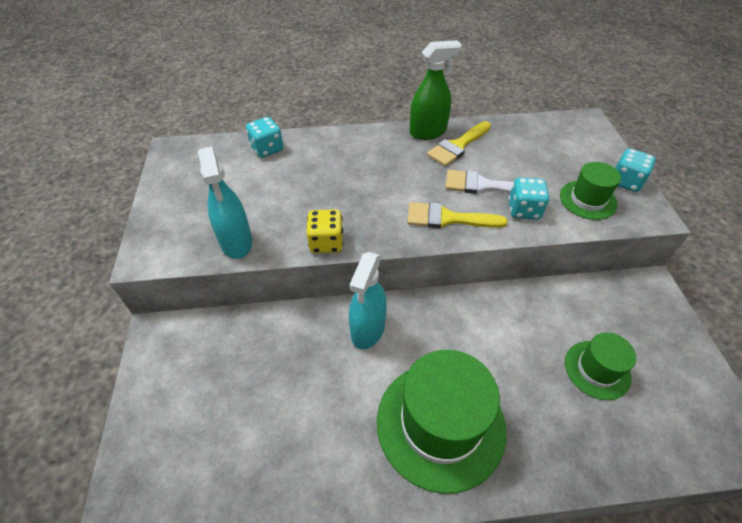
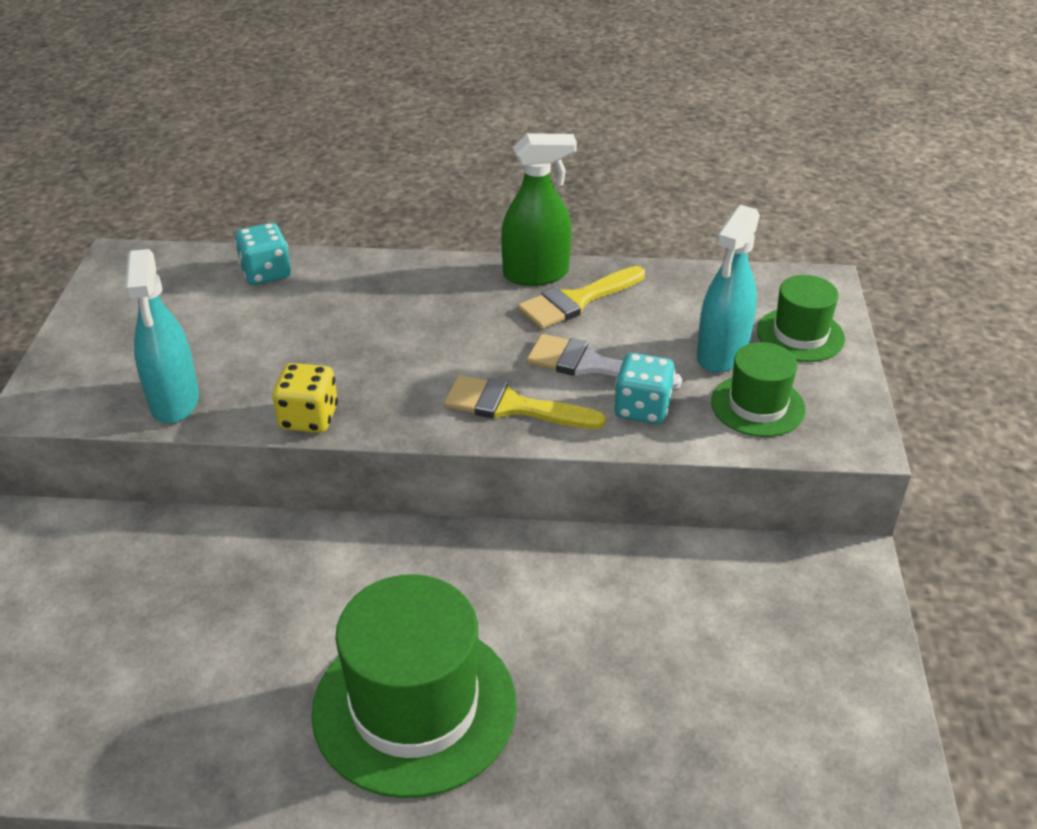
camera: 10 degrees right, 10 degrees down
(367, 329) = (350, 564): turquoise spray bottle -> turquoise spray bottle (722, 354)
(597, 369) = (698, 671): green hat -> green hat (800, 335)
(625, 182) = (838, 386): turquoise dice -> none

